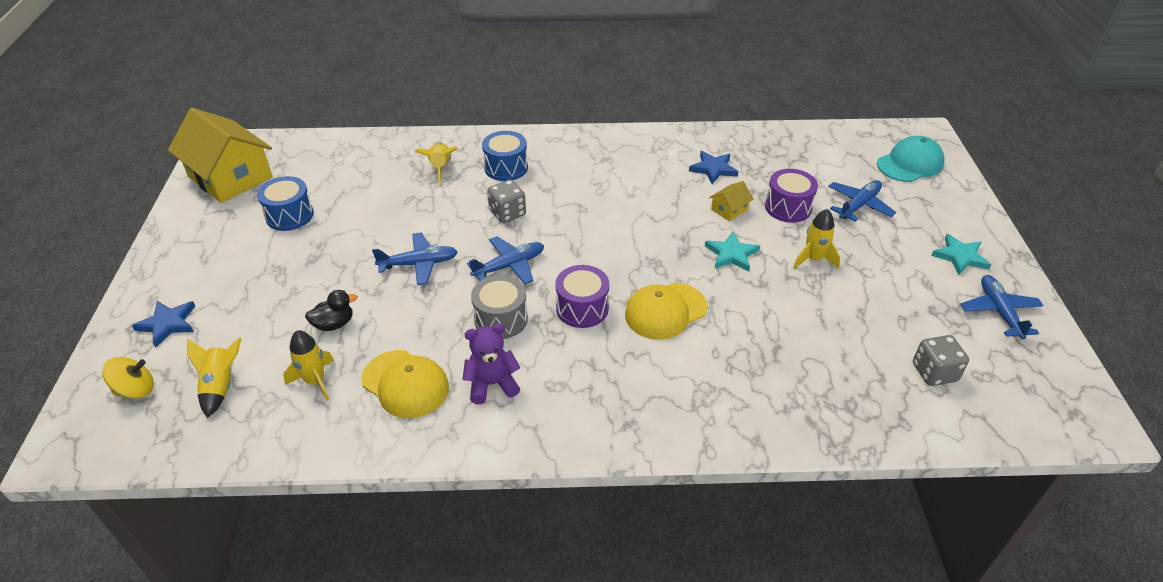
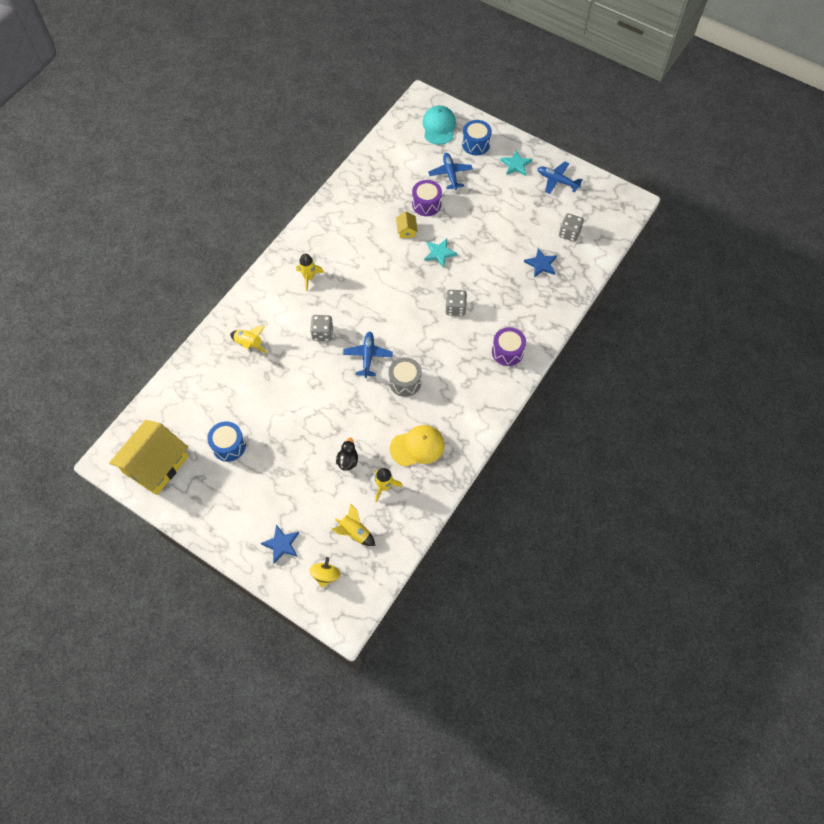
camera: 55 degrees left, 20 degrees up
(230, 177) = (156, 464): yellow house -> yellow house turned 45 degrees counterclockwise
(419, 264) = (331, 398): blue plane -> none
(492, 384) = (446, 409): purple teddy bear -> none
(506, 167) = (279, 311): blue drum -> blue drum (476, 144)
(582, 308) = (425, 342): purple drum -> purple drum (507, 352)
(665, 311) = (455, 308): yellow cap -> grey dice
(713, 169) = (368, 213): blue star -> blue star (541, 264)
(813, 259) = (470, 223): yellow rocket -> yellow rocket (309, 277)

